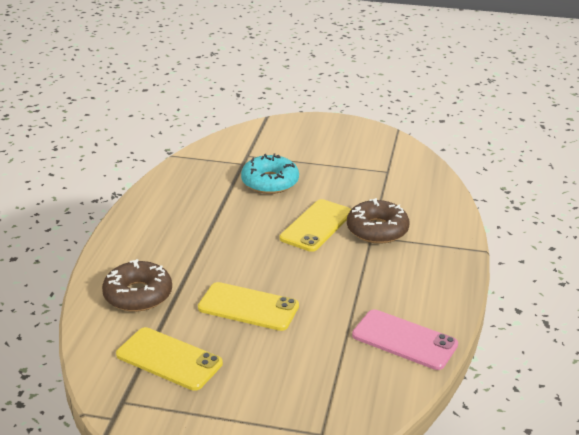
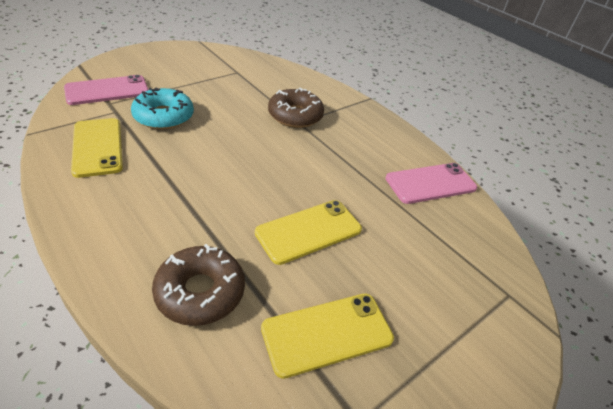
camera: 55 degrees left, 10 degrees up
(258, 145) = (107, 90): none -> pink phone
(316, 226) = (252, 133): yellow phone -> yellow phone (97, 147)

